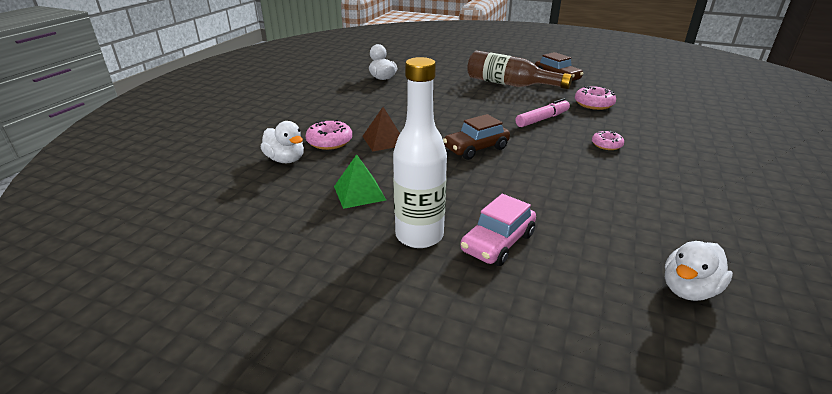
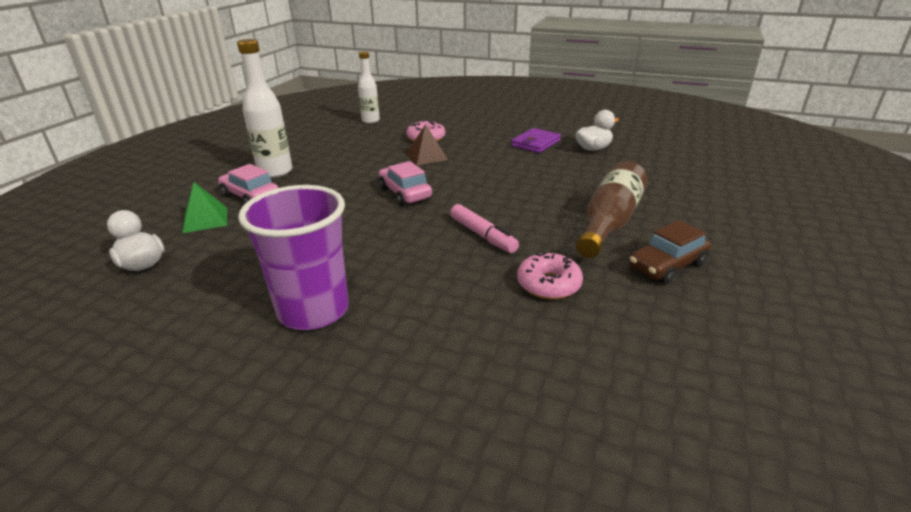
camera: 90 degrees right, 0 degrees up
(240, 179) = (370, 121): none -> white bottle
(286, 160) = (396, 129): white duck -> none
(359, 193) = (340, 152): green pyramid -> green pyramid (205, 219)
(363, 95) = (535, 143): none -> purple wallet
(476, 148) = (405, 193): brown car -> pink car
(606, 145) = (403, 271): pink donut -> none
(678, 174) = (313, 310): none -> purple cup

